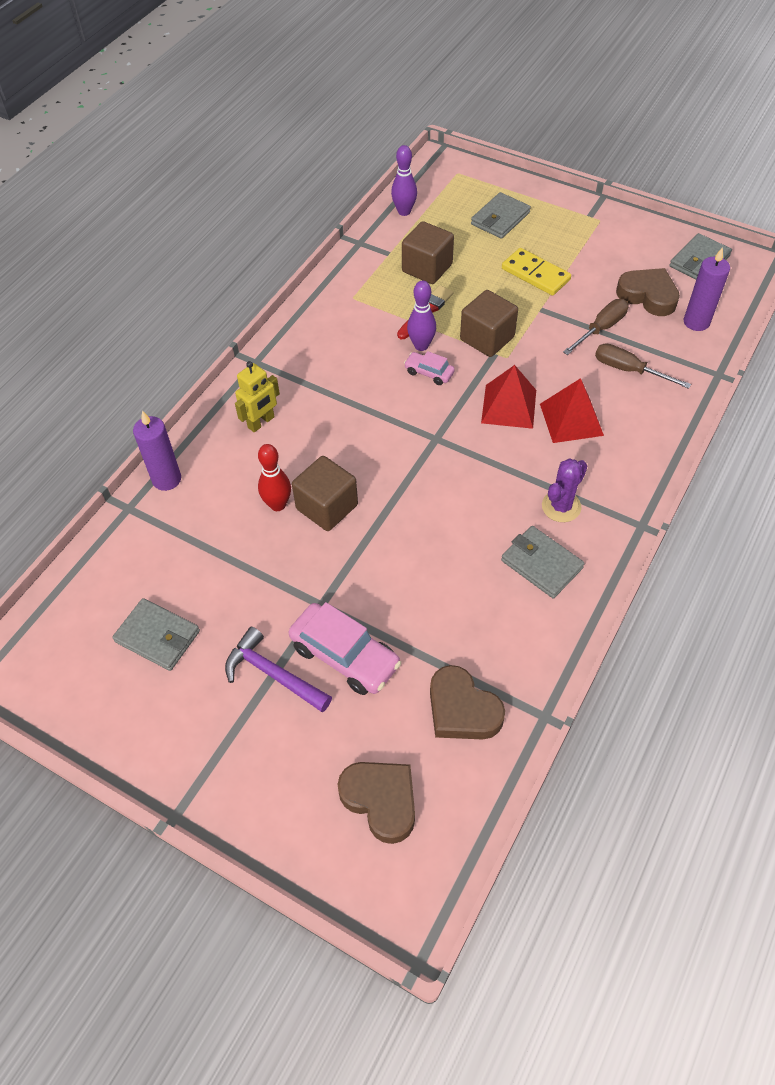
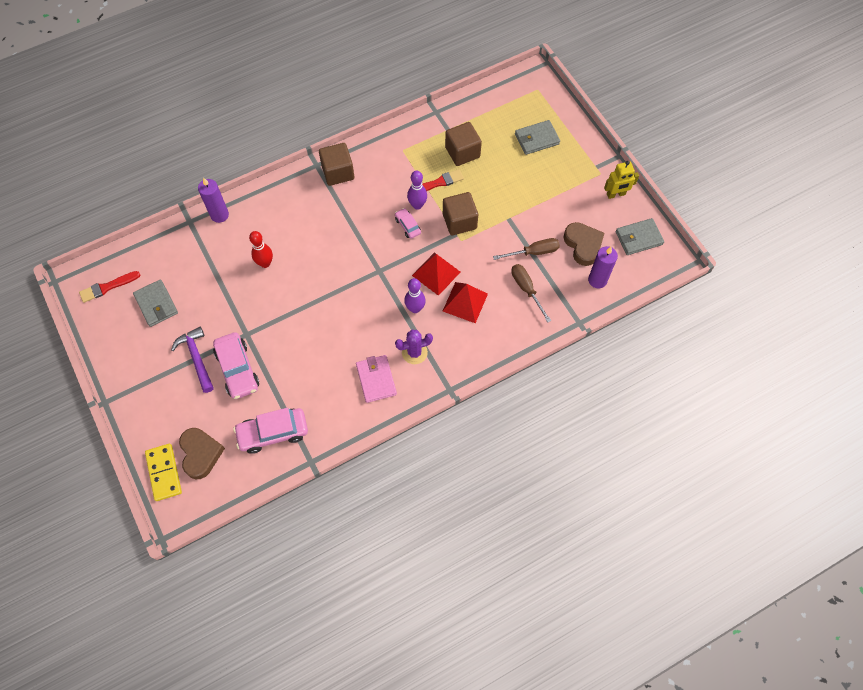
camera: 30 degrees right, 10 degrees up
(63, 653) = (107, 287): none -> red brush
(261, 422) = (292, 207): yellow robot -> yellow robot (616, 194)
(327, 507) = (289, 279): brown cube -> brown cube (338, 172)
(404, 211) = (480, 102): purple bowling pin -> purple bowling pin (415, 308)
(462, 709) = (273, 433): brown heart -> pink car
(535, 274) = (525, 192): yellow domino -> yellow domino (164, 473)
(541, 564) = (376, 379): grey wallet -> pink wallet

